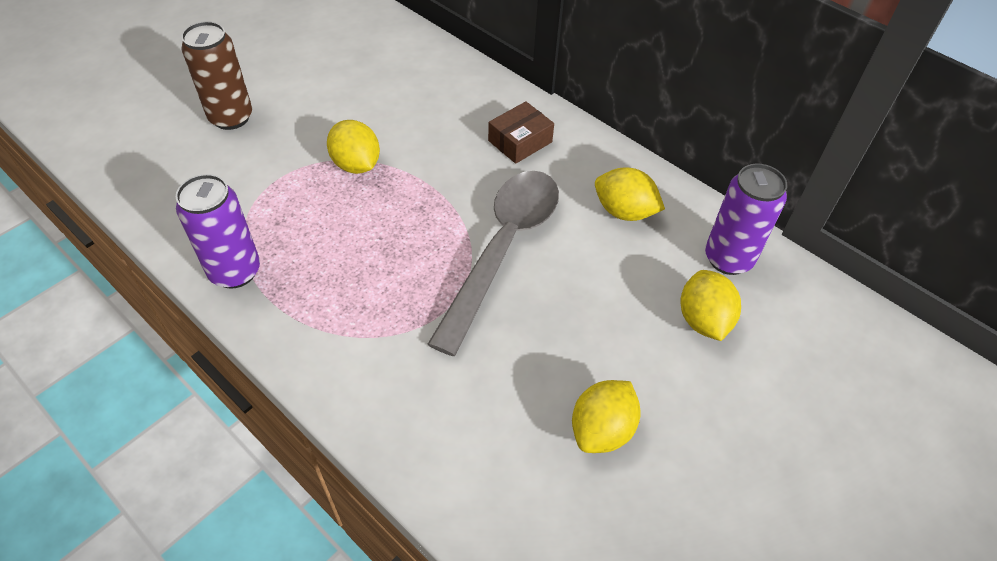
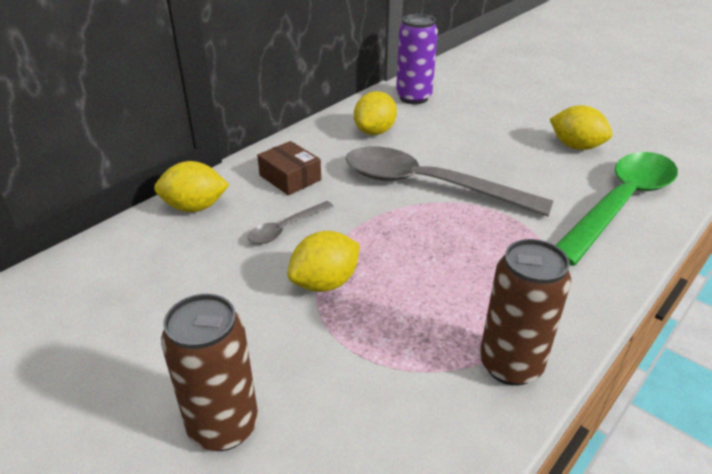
camera: 90 degrees left, 15 degrees down
(235, 271) = (510, 365): purple can -> brown can
(435, 140) = (285, 228): none -> grey spoon
(454, 438) = (620, 204): none -> green spoon
(703, 320) = (470, 109): yellow lemon -> yellow lemon (195, 207)

